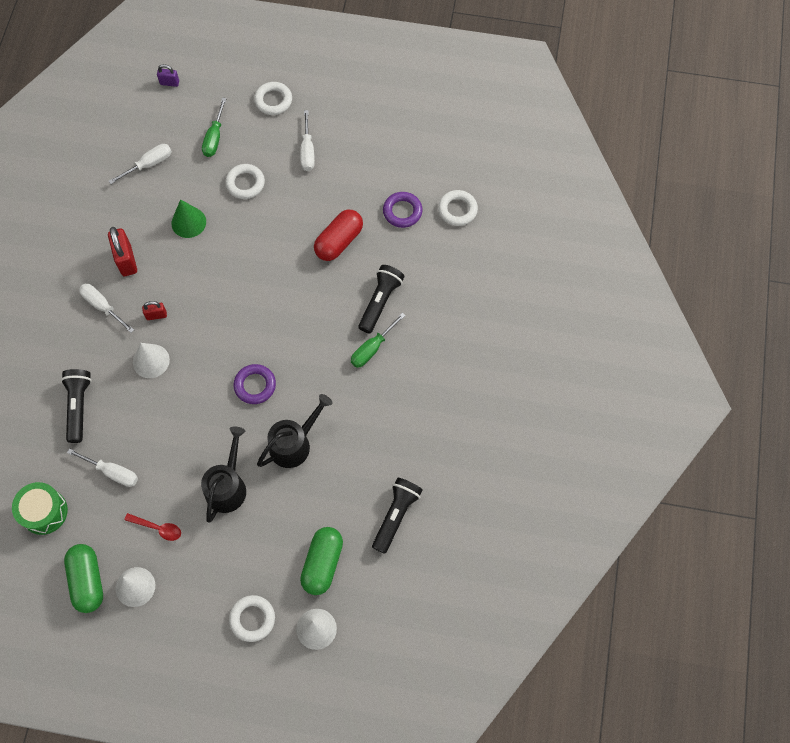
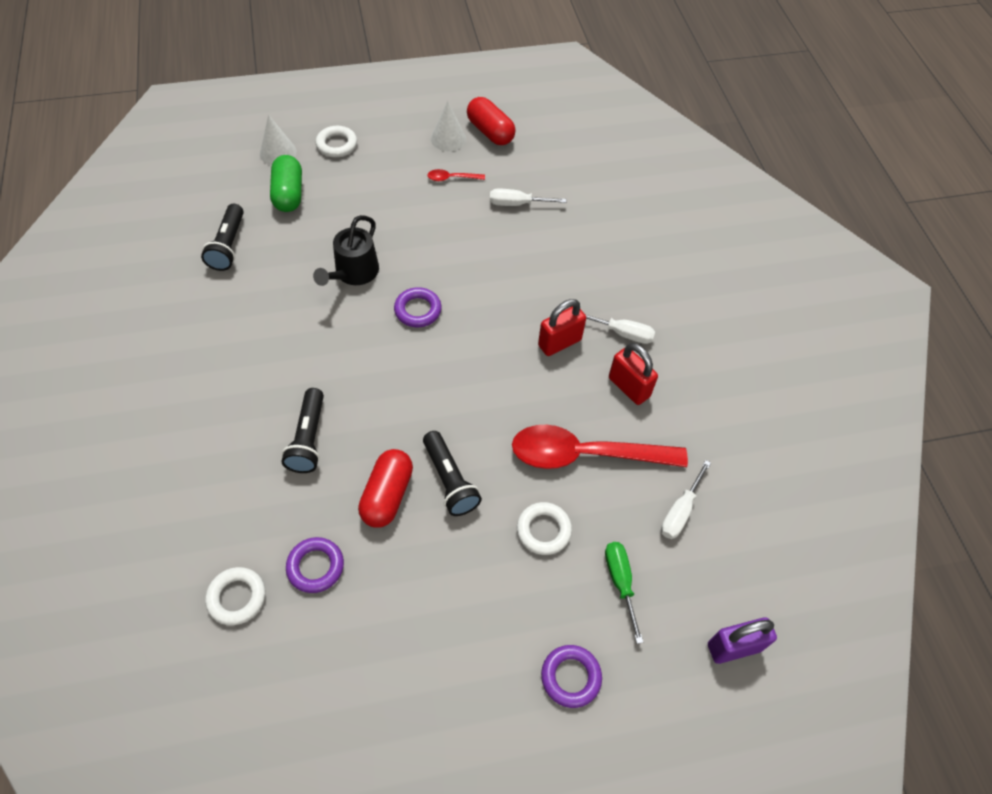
camera: 155 degrees right, 10 degrees down
(44, 512) = (558, 162): green drum -> none
(79, 407) = (583, 242): black flashlight -> black flashlight (450, 480)
(87, 581) = (490, 132): green capsule -> red capsule
(151, 361) = (538, 299): white cone -> none
(156, 315) = (559, 343): red padlock -> red padlock, size x1.80
(169, 83) = (734, 647): purple padlock -> purple padlock, size x1.80
(188, 222) = (585, 454): green cone -> red spoon
(227, 486) = (404, 223): black watering can -> none
(273, 100) = (570, 677): white ring -> purple ring
(307, 151) = (483, 611): white screwdriver -> none
(372, 348) = (301, 385): green screwdriver -> none

